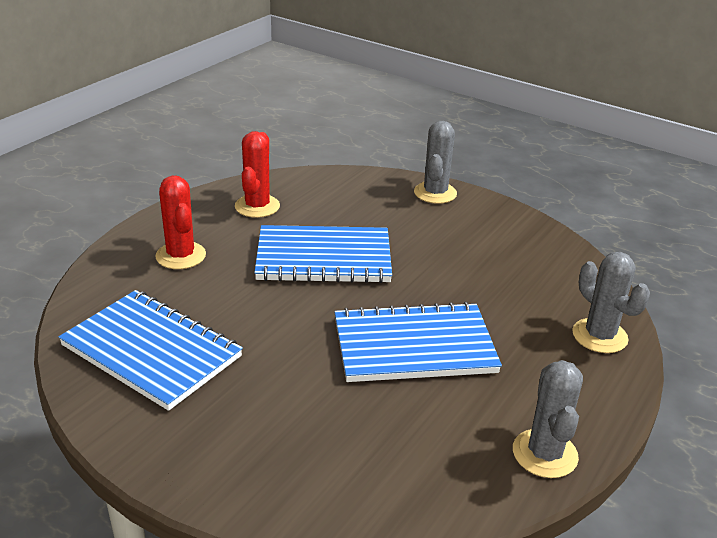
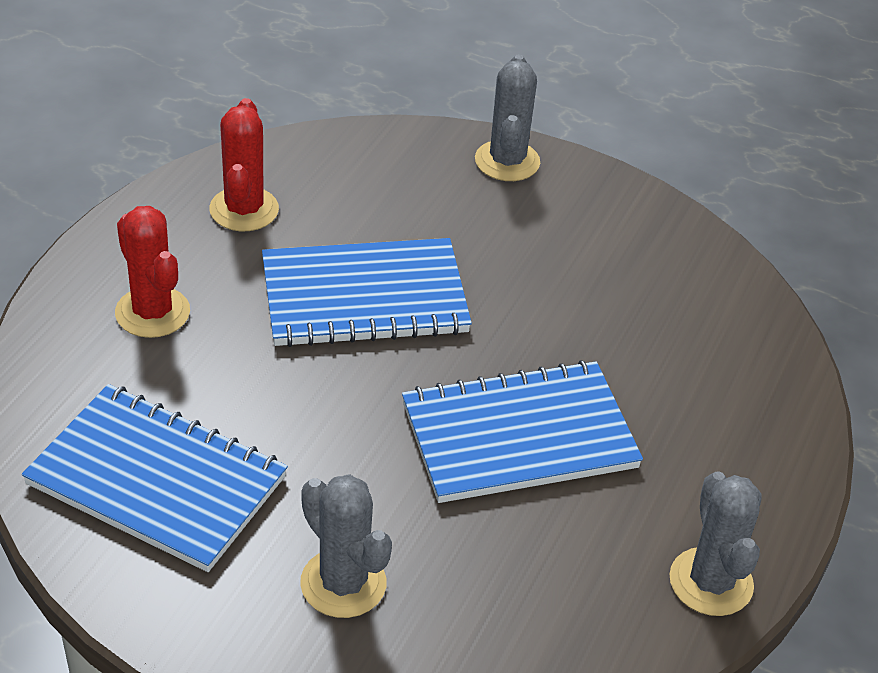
camera: 10 degrees left, 10 degrees up
(599, 336) = (766, 395): grey cactus -> grey cactus (343, 583)

